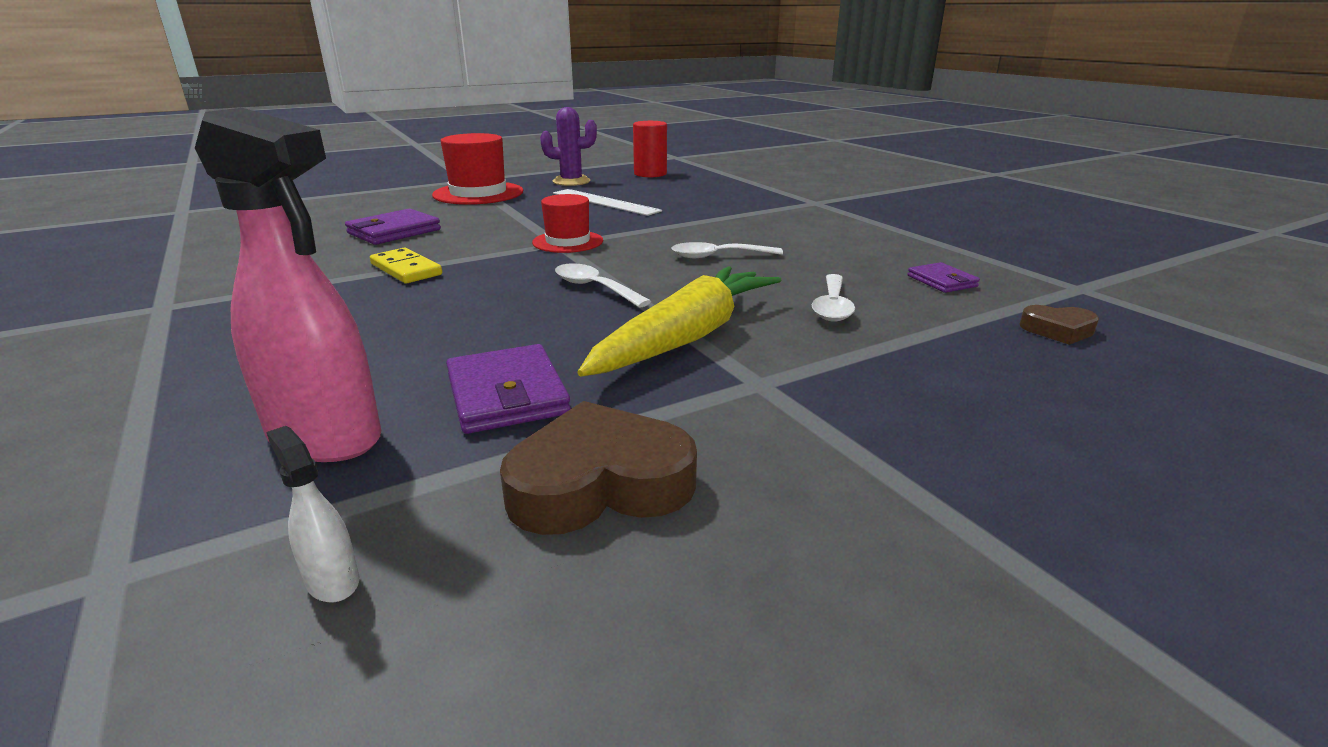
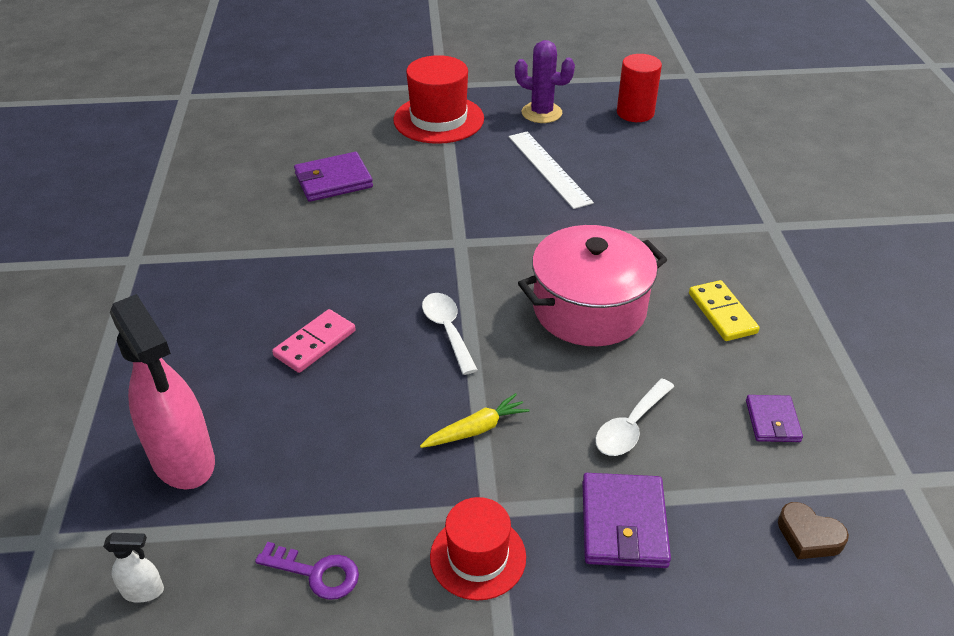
camera: 25 degrees right, 15 degrees up
(332, 581) = (143, 591): white spray bottle -> white spray bottle turned 105 degrees clockwise
(406, 269) = (316, 252): yellow domino -> yellow domino (722, 313)
(450, 320) = (315, 343): none -> pink domino
(507, 394) = (308, 455): purple wallet -> purple wallet (623, 523)
(568, 242) = (469, 241): red hat -> red hat (478, 557)
(600, 484) = (316, 573): brown heart -> purple key
(687, 337) = (476, 429): yellow carrot -> yellow carrot, size x0.46
(718, 256) = (589, 309): white spoon -> pink pot

